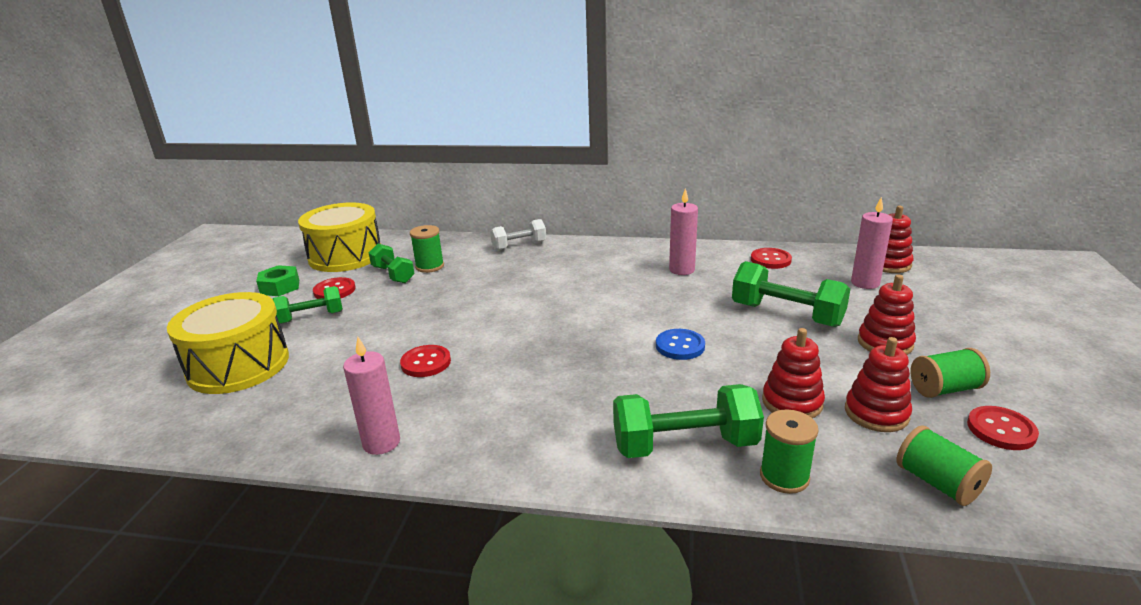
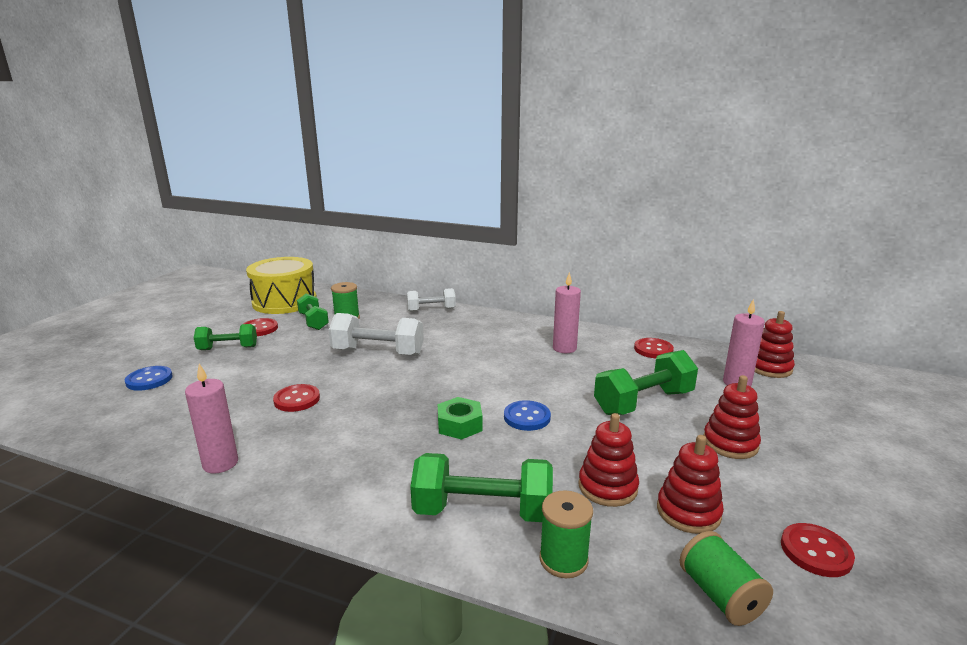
camera: 10 degrees right, 5 degrees down
(238, 365) = (149, 380): yellow drum -> blue button
(280, 287) = (219, 320): green nut -> green nut (459, 425)
(487, 300) = (378, 352): none -> white dumbbell
(786, 315) = (643, 402): green dumbbell -> green dumbbell turned 75 degrees counterclockwise
(945, 389) = (772, 499): green spool -> none

